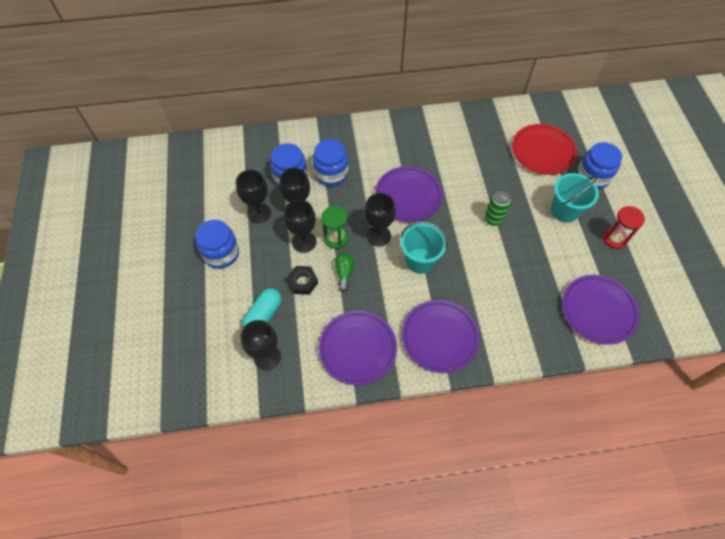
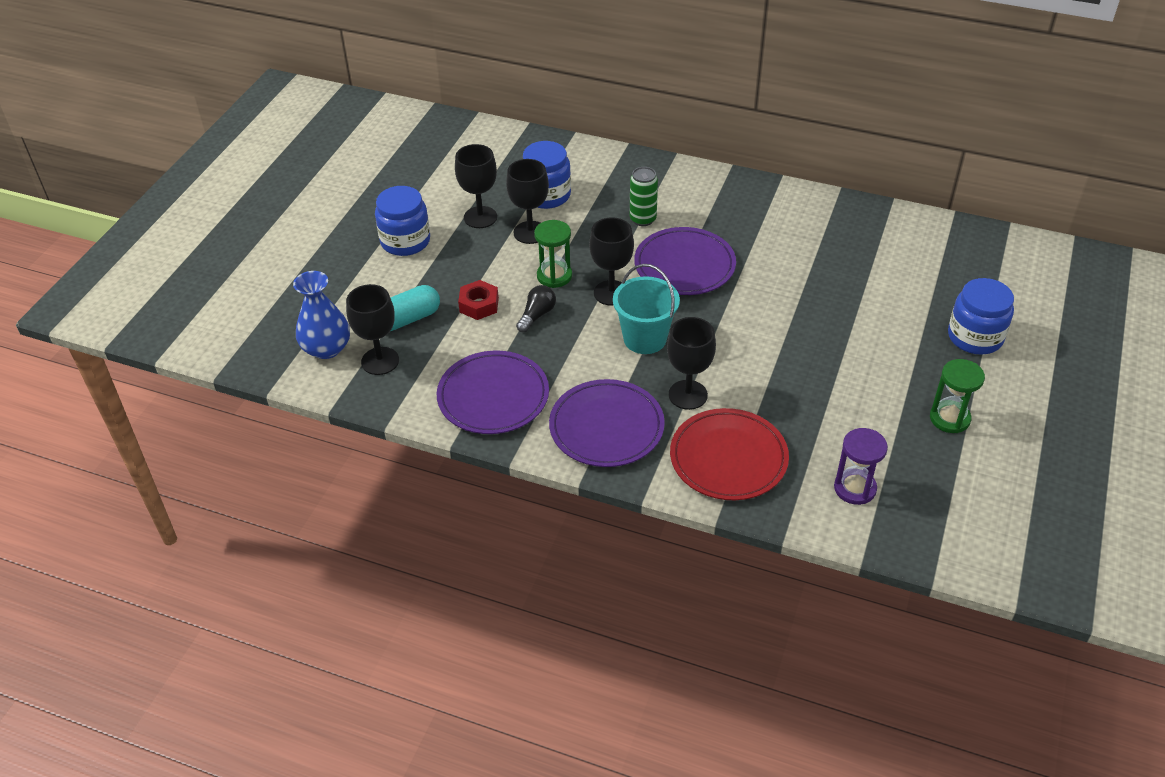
camera: 30 degrees right, 15 degrees down
(224, 364) = (326, 348): none -> blue vase
(303, 282) = (479, 305): black nut -> red nut
(304, 242) = (512, 265): black goblet -> black goblet (688, 395)
(331, 174) = (601, 208): blue jar -> none
(344, 273) = (537, 315): green light bulb -> black light bulb
(493, 219) = (783, 331): green can -> green can (643, 219)
(542, 151) = (921, 282): red plate -> red plate (728, 458)
(564, 211) = (898, 360): turquoise bucket -> none
(598, 310) = (855, 488): purple plate -> purple hourglass
(614, 238) = (949, 418): red hourglass -> green hourglass

